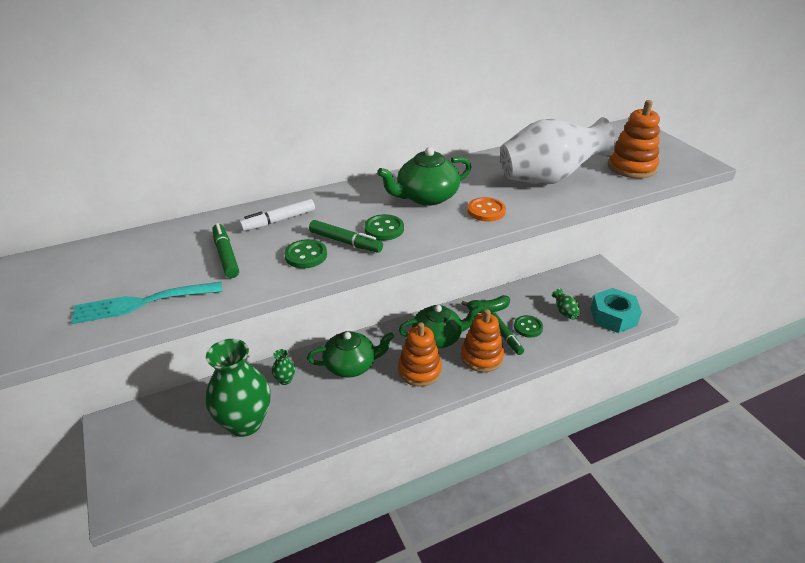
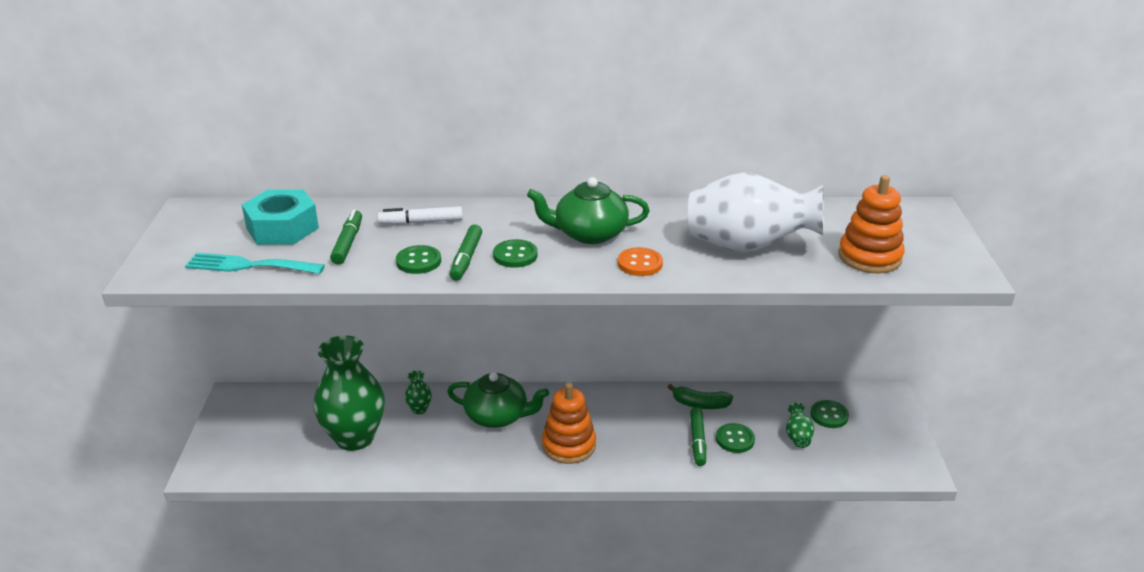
camera: 25 degrees right, 5 degrees down
(345, 242) = (466, 258): green marker -> green marker turned 45 degrees clockwise
(438, 337) = (615, 417): green teapot -> none
(481, 357) = (652, 454): orange stacking toy -> none
(572, 291) = (829, 415): none -> green button
(613, 316) = (860, 461): turquoise nut -> turquoise nut (282, 228)

